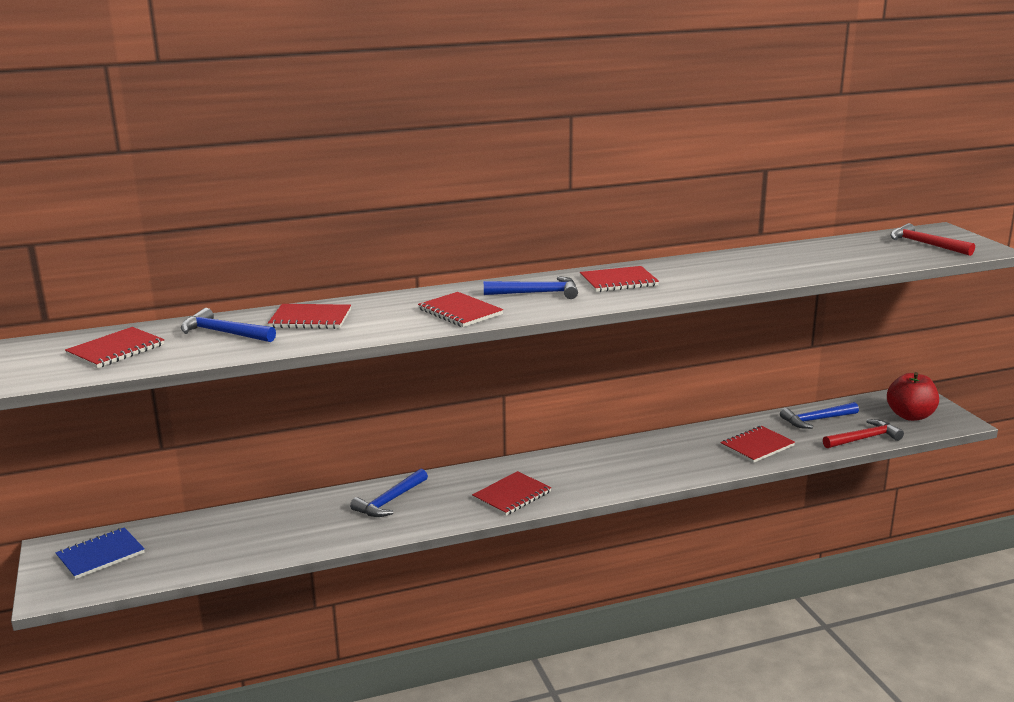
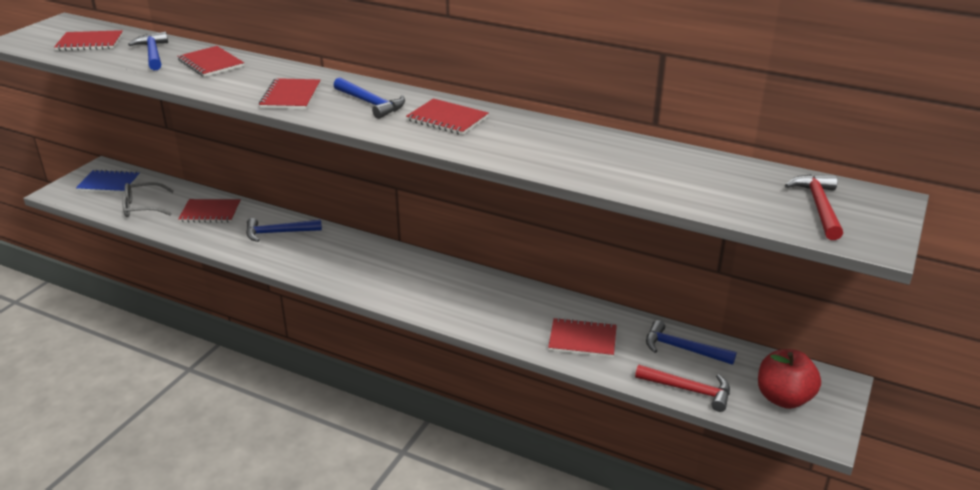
camera: 45 degrees right, 10 degrees up
(196, 552) = (143, 207): none -> grey glasses
(511, 495) = (345, 271): red notebook -> red notebook (210, 212)

